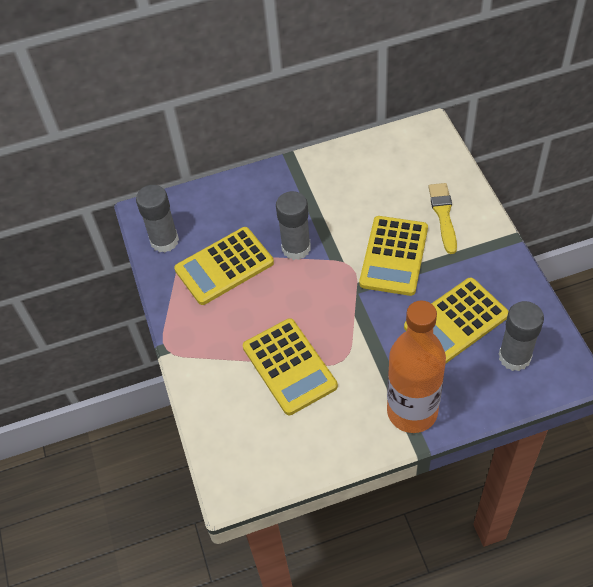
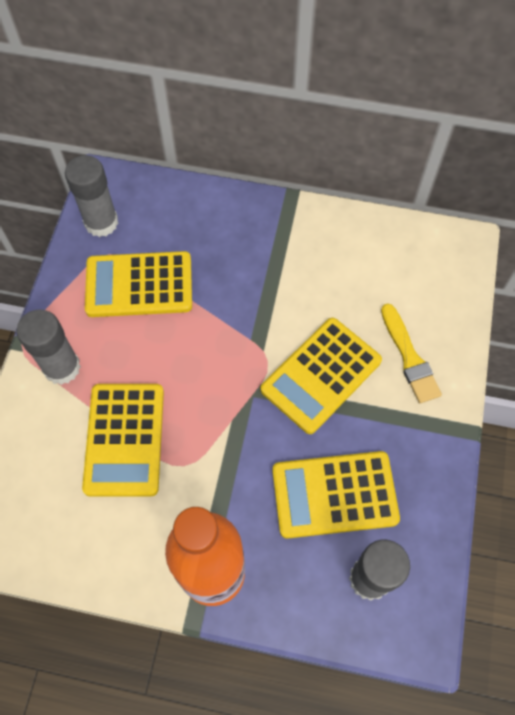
camera: 25 degrees right, 10 degrees up
(296, 248) = (225, 306): grey glue stick -> grey glue stick (62, 367)
(443, 215) = (409, 357): yellow brush -> yellow brush turned 135 degrees clockwise

